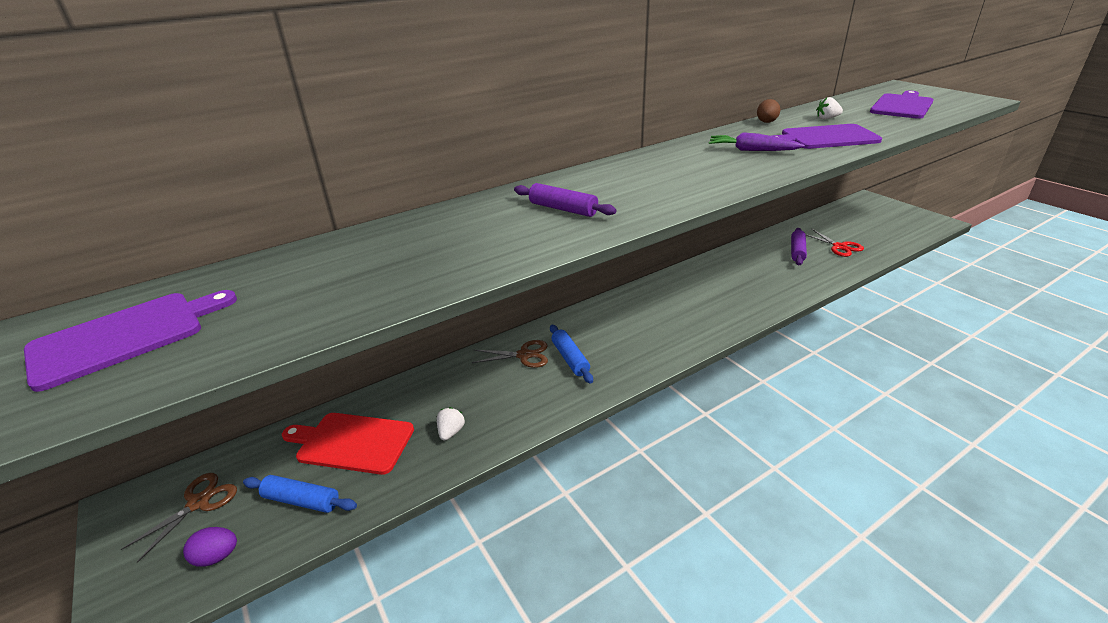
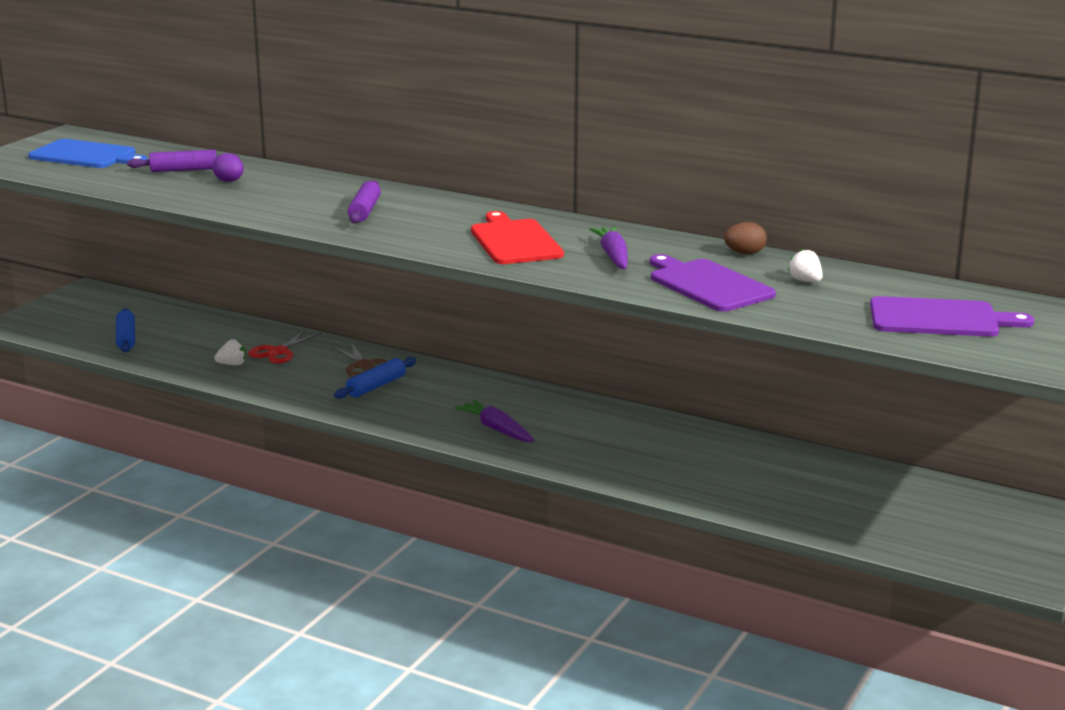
camera: 60 degrees right, 10 degrees down
(124, 336) = (86, 155): purple cutting board -> blue cutting board
(198, 503) = (103, 309): brown scissors -> none
(217, 557) = (65, 331): purple egg -> purple egg (229, 181)
(352, 442) = (194, 334): red cutting board -> red cutting board (515, 241)
(687, 323) = (496, 429): none -> purple carrot
(797, 251) = (765, 473): purple rolling pin -> purple rolling pin (184, 170)
(839, 247) = (818, 501): red scissors -> red scissors (278, 352)

